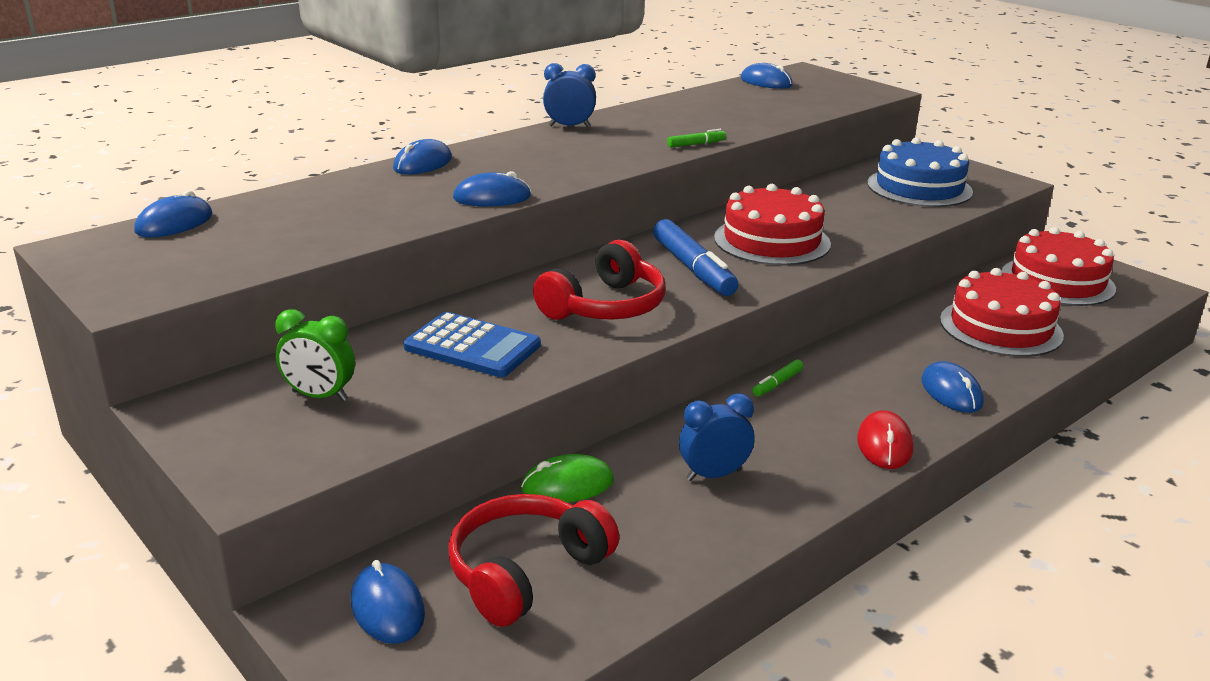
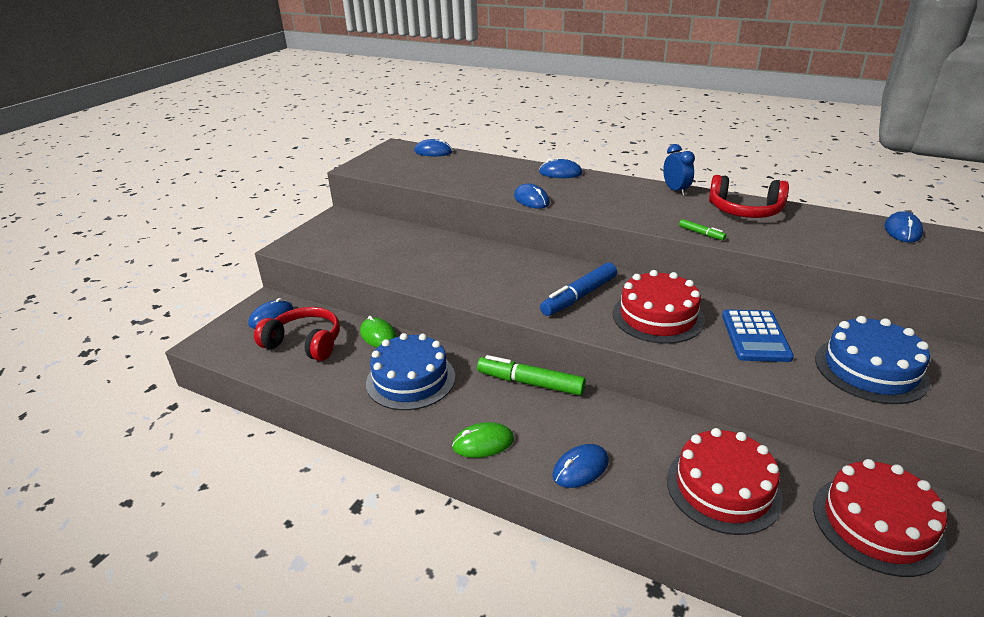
camera: 70 degrees right, 5 degrees up
(319, 396) = (360, 238): green clock -> none
(472, 346) = (427, 257): blue calculator -> blue calculator (755, 336)
(605, 306) = (500, 280): red headphones -> red headphones (745, 211)
(713, 475) = (410, 379): blue clock -> blue cake
(777, 384) = (530, 383): green marker -> green marker, size x2.10
(884, 444) = (483, 443): red mouse -> green mouse

